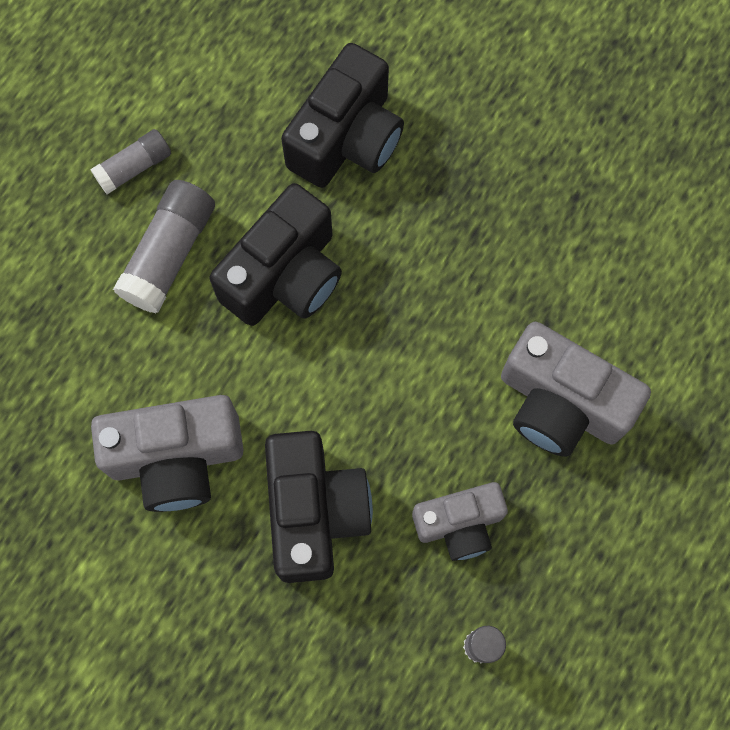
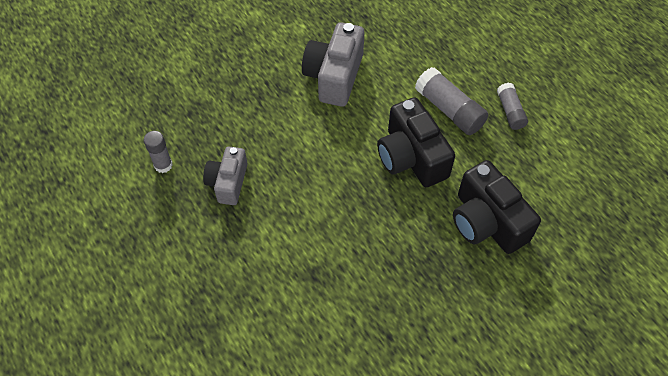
camera: 115 degrees right, 15 degrees down
(314, 511) = (273, 122): black camera -> none
(560, 403) = (263, 263): grey camera -> none

